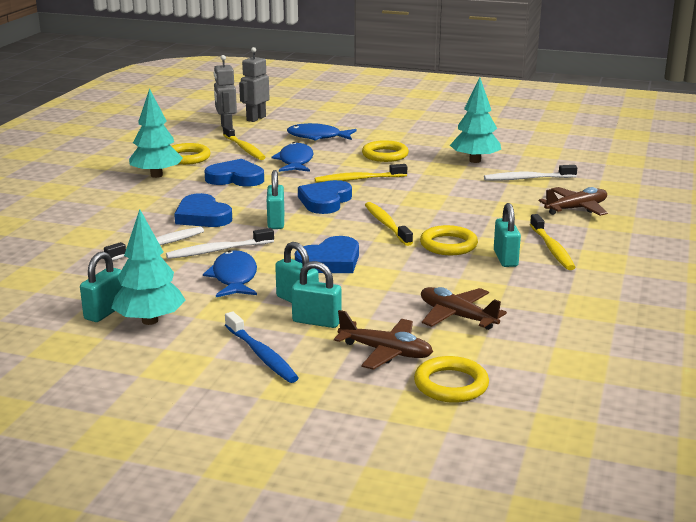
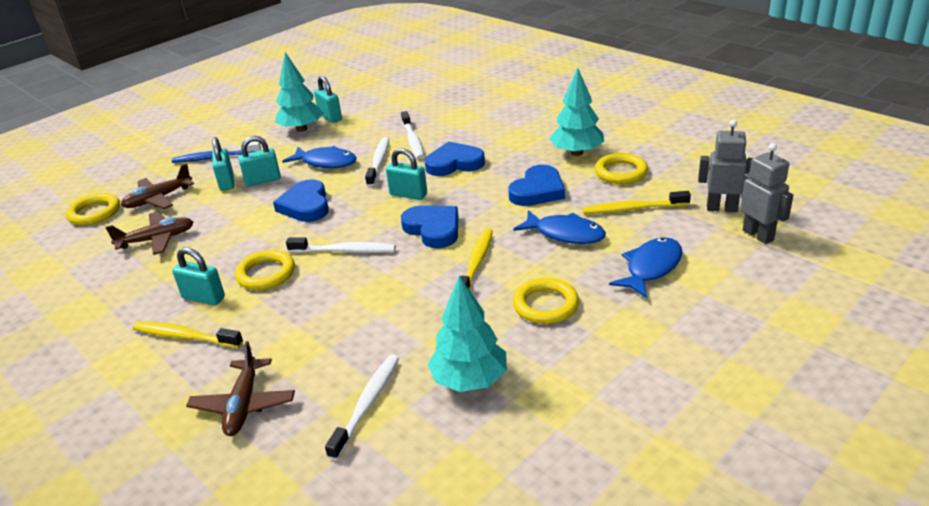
camera: 120 degrees right, 10 degrees up
(316, 322) = (226, 182): turquoise padlock -> turquoise padlock turned 60 degrees counterclockwise
(386, 224) = (344, 251): yellow toothbrush -> white toothbrush

